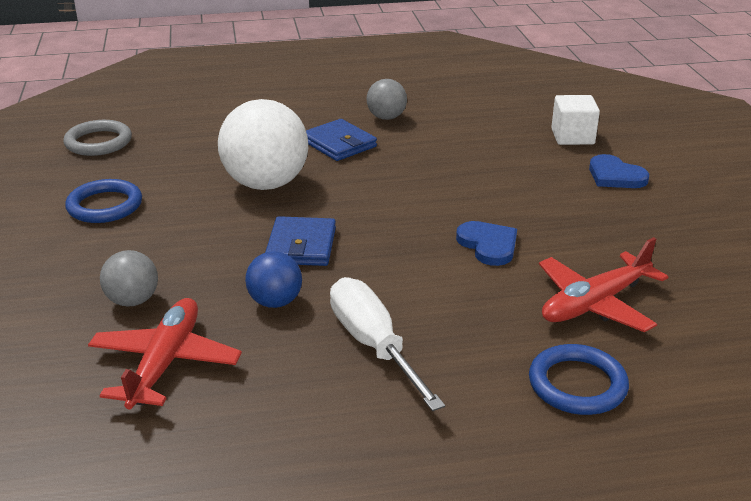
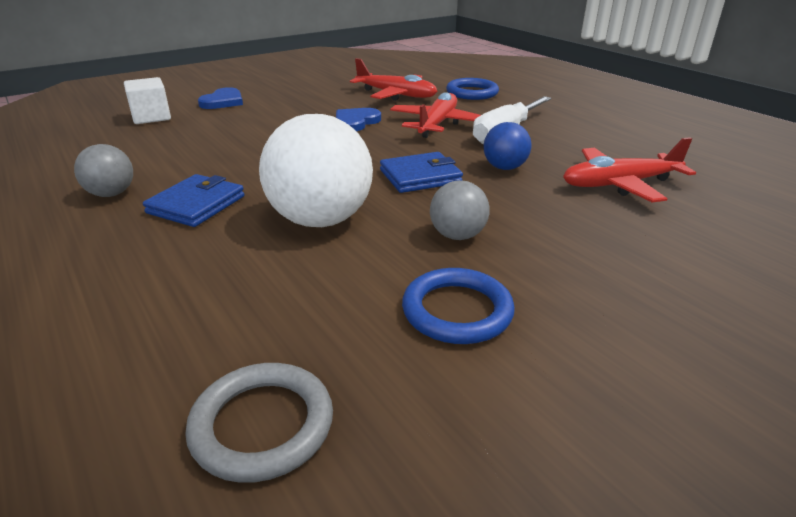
camera: 115 degrees left, 0 degrees up
(133, 301) = (582, 221): grey ball -> grey ball (457, 236)
(443, 301) = (437, 124): none -> red plane

